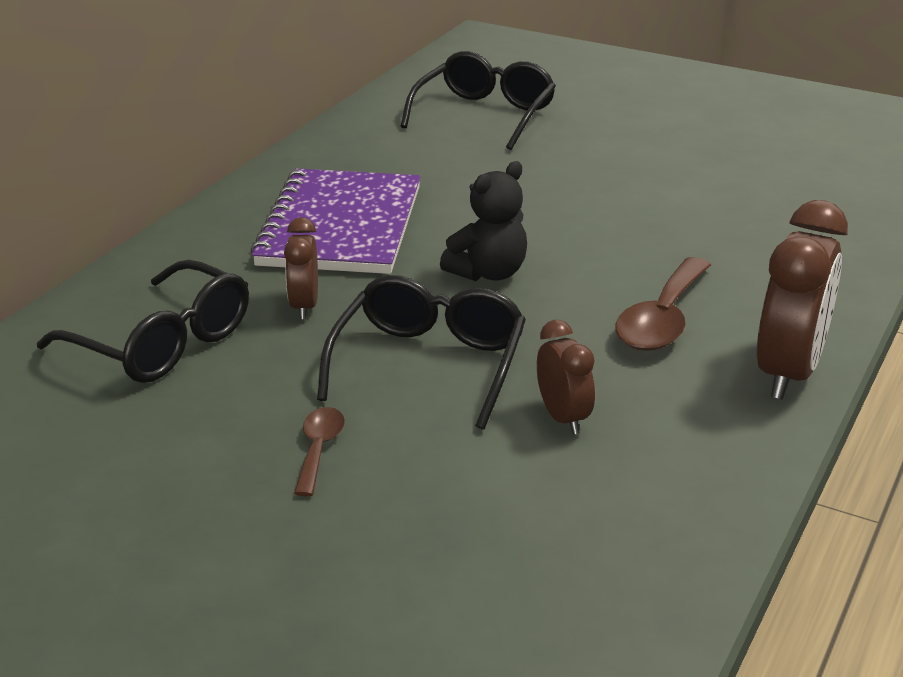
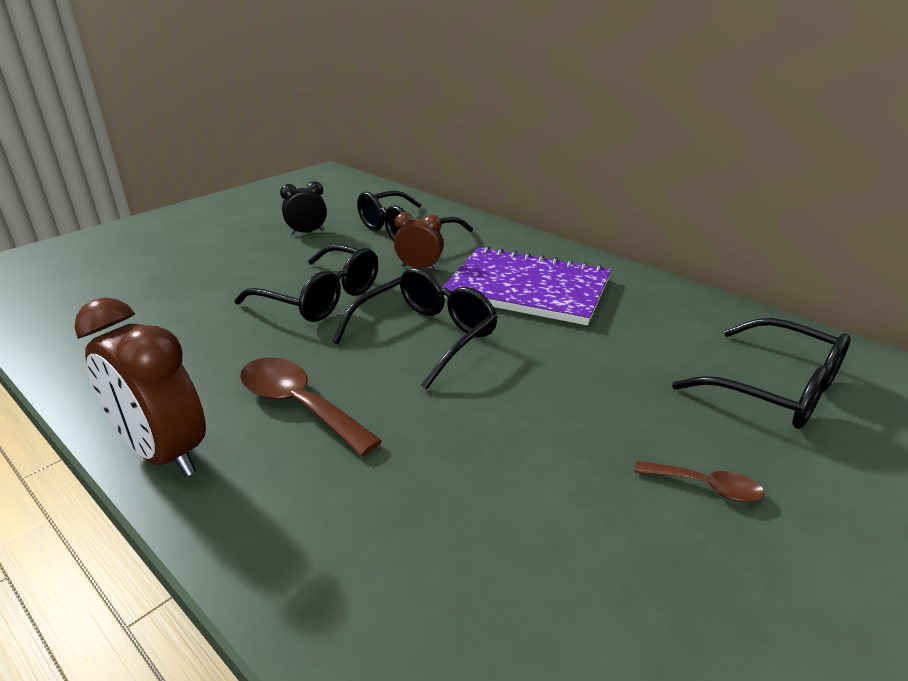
camera: 105 degrees right, 0 degrees up
(185, 443) = (307, 232): none -> black clock
(319, 449) = (270, 260): brown spoon -> brown spoon (706, 487)
(488, 273) = (425, 336): black teddy bear -> black glasses
(563, 418) = (220, 333): brown clock -> none

